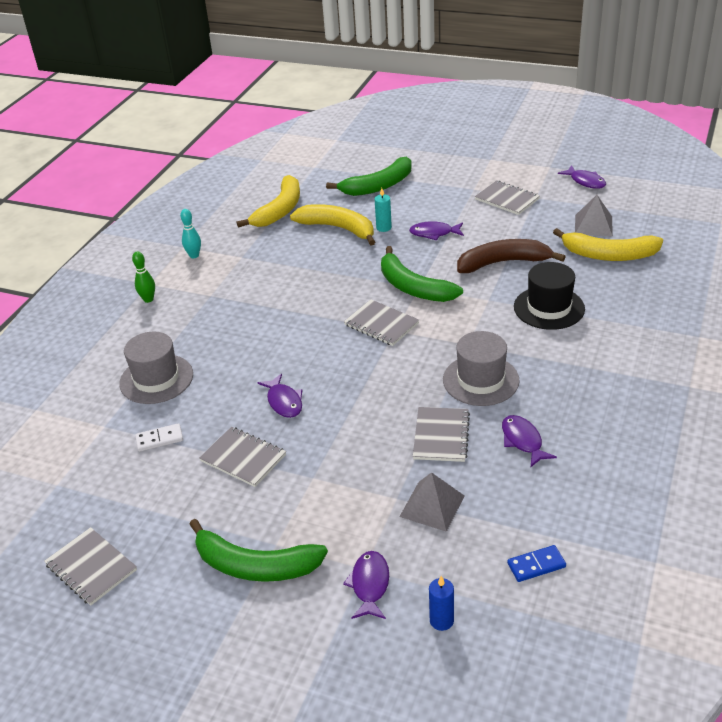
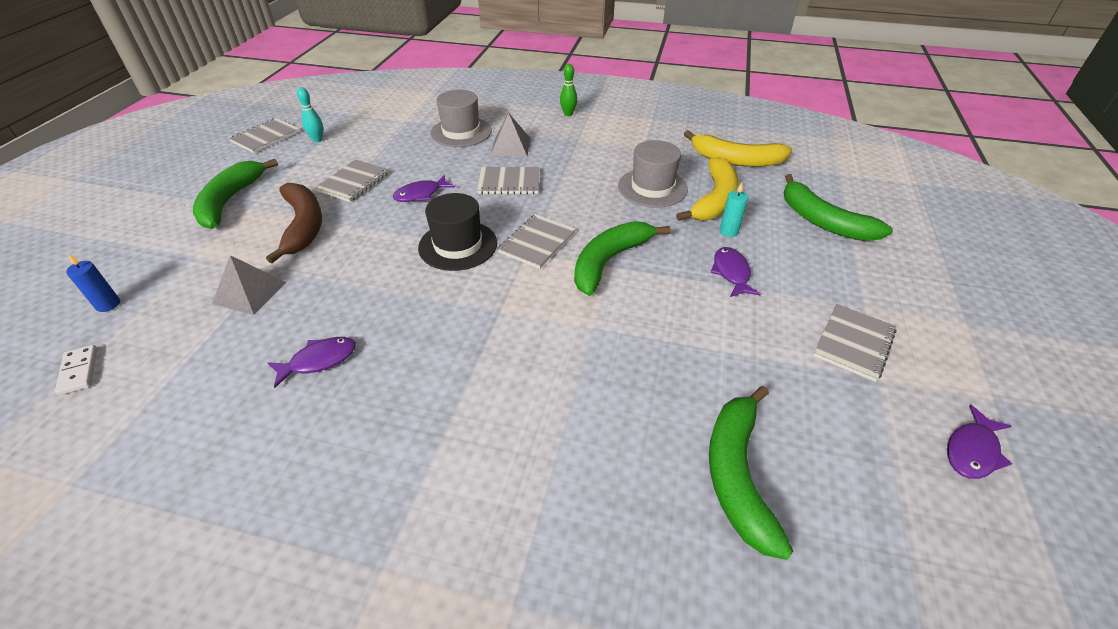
camera: 80 degrees right, 5 degrees up
(159, 439) = (388, 143): white domino -> white domino (79, 371)
(194, 255) = (638, 125): turquoise bowling pin -> turquoise bowling pin (317, 140)
(370, 585) = (175, 260): purple fish -> none
(441, 436) = (347, 294): grey notebook -> grey notebook (509, 182)
(480, 380) = (432, 323): grey hat -> grey hat (652, 187)
(503, 263) = (680, 341): brown banana -> brown banana (303, 226)
(536, 565) = (131, 371): blue domino -> none
(549, 308) = (579, 389): black hat -> black hat (458, 245)
(593, 225) = (825, 456): grey pyramid -> grey pyramid (511, 146)
(608, 255) = (737, 474): yellow banana -> green banana

